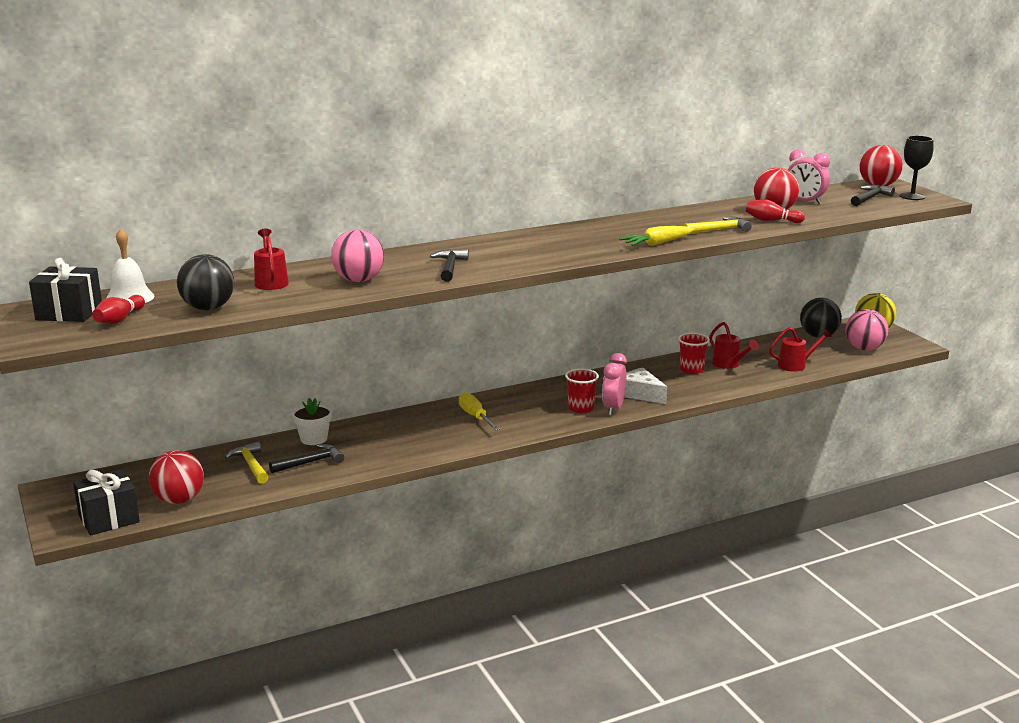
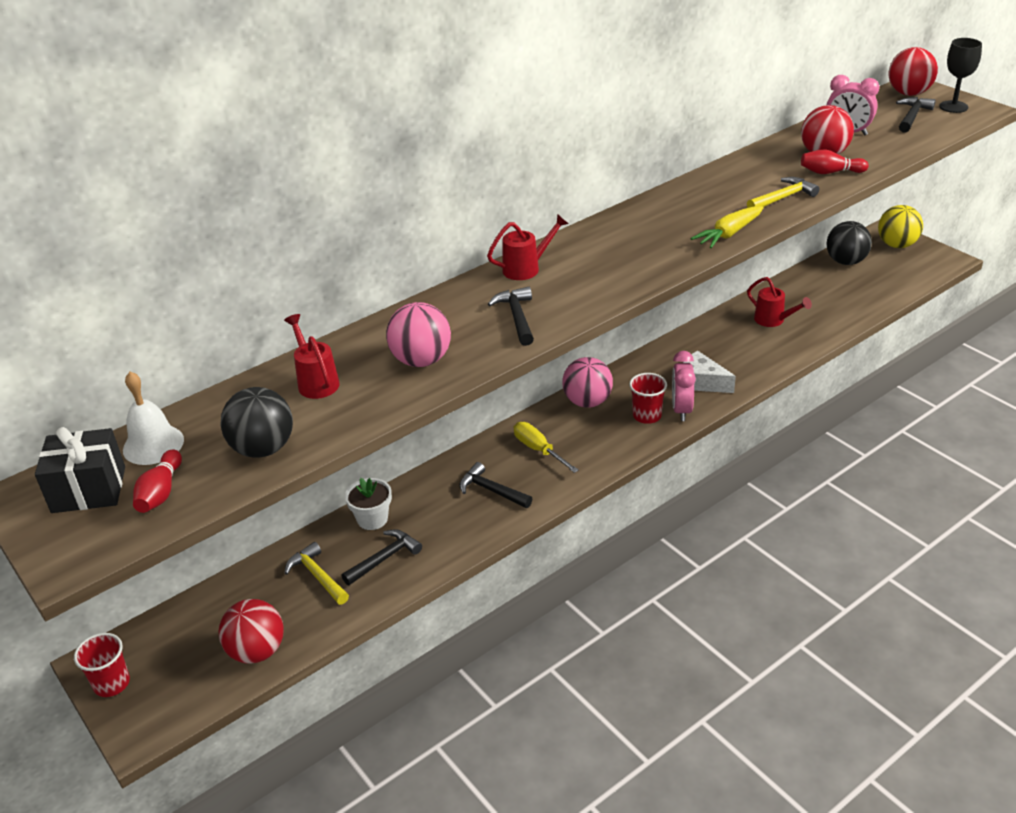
camera: 10 degrees left, 15 degrees up
(109, 519) = (186, 700): black gift -> none
(422, 435) = (491, 490): none -> black hammer
(691, 370) = (738, 335): red cup -> red cup (112, 683)
(795, 365) = (841, 310): red watering can -> red watering can (526, 268)
(864, 348) = (899, 273): pink ball -> pink ball (587, 402)

